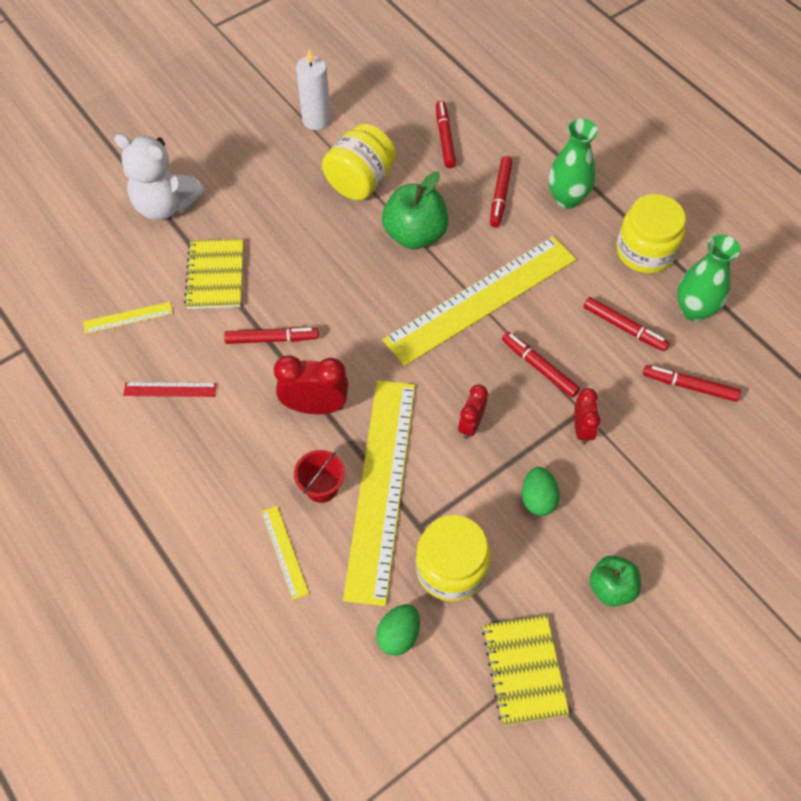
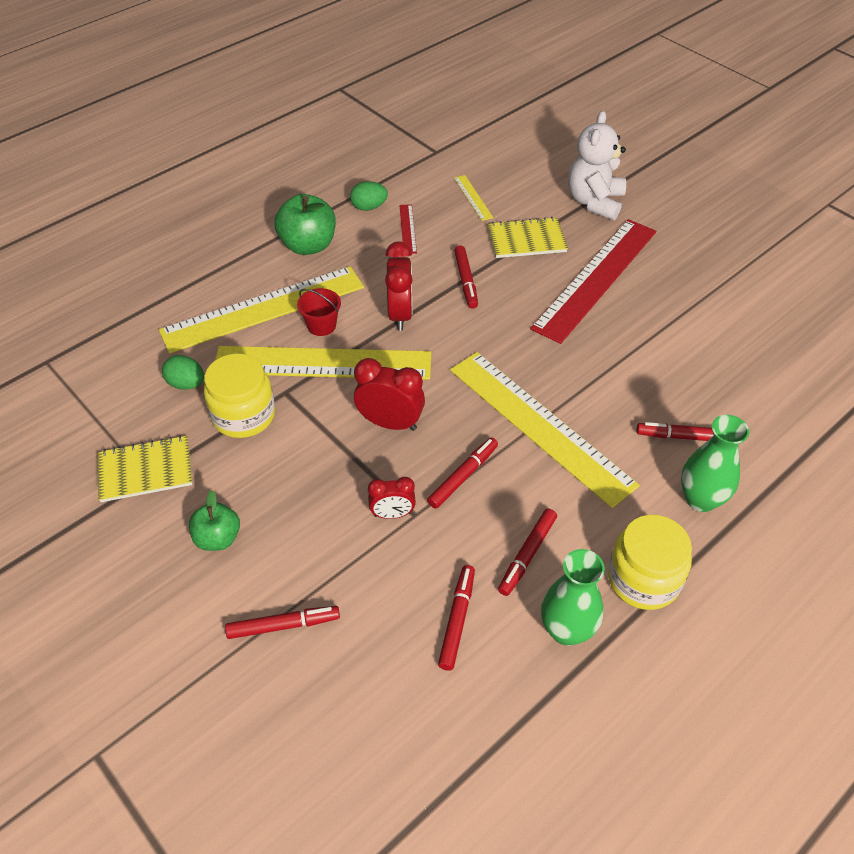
camera: 85 degrees right, 10 degrees down
(284, 551) = (263, 309): yellow ruler -> yellow ruler, size x2.50
(288, 224) = (596, 278): none -> red ruler
(316, 120) = (734, 285): white candle -> none
(360, 181) = (665, 323): yellow jar -> none
(415, 234) = (609, 369): green apple -> green apple (308, 245)
(445, 138) = (750, 385): red marker -> red marker (283, 625)
(470, 425) = (390, 423): red clock -> red clock, size x1.60
(538, 499) = (312, 477): green egg -> green egg (369, 207)

